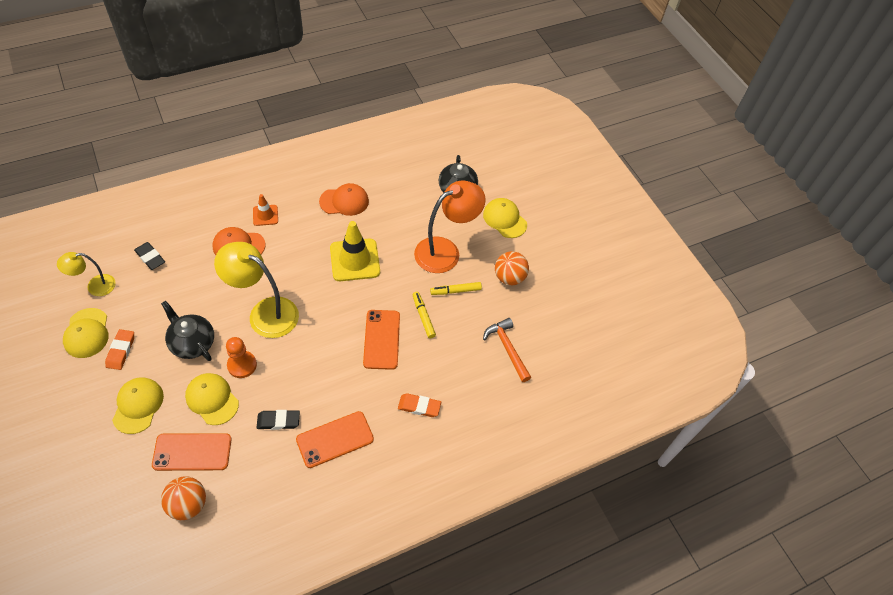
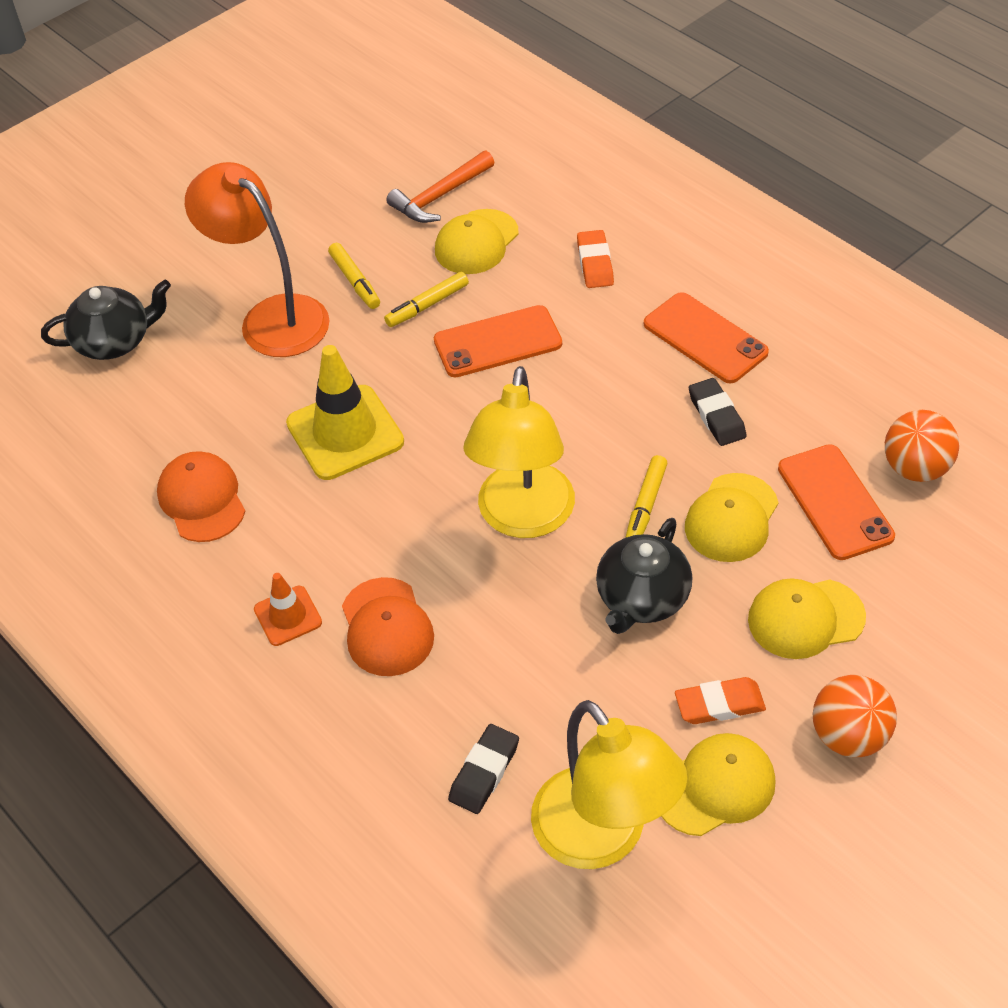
camera: 100 degrees left, 5 degrees down
(95, 286) = (602, 837): yellow lamp -> yellow lamp, size x1.79
(242, 365) = (645, 505): orange pawn -> yellow marker
(504, 219) = (166, 261): yellow cap -> yellow cap (476, 242)
(509, 277) = (297, 226): orange ball -> orange ball (848, 736)

